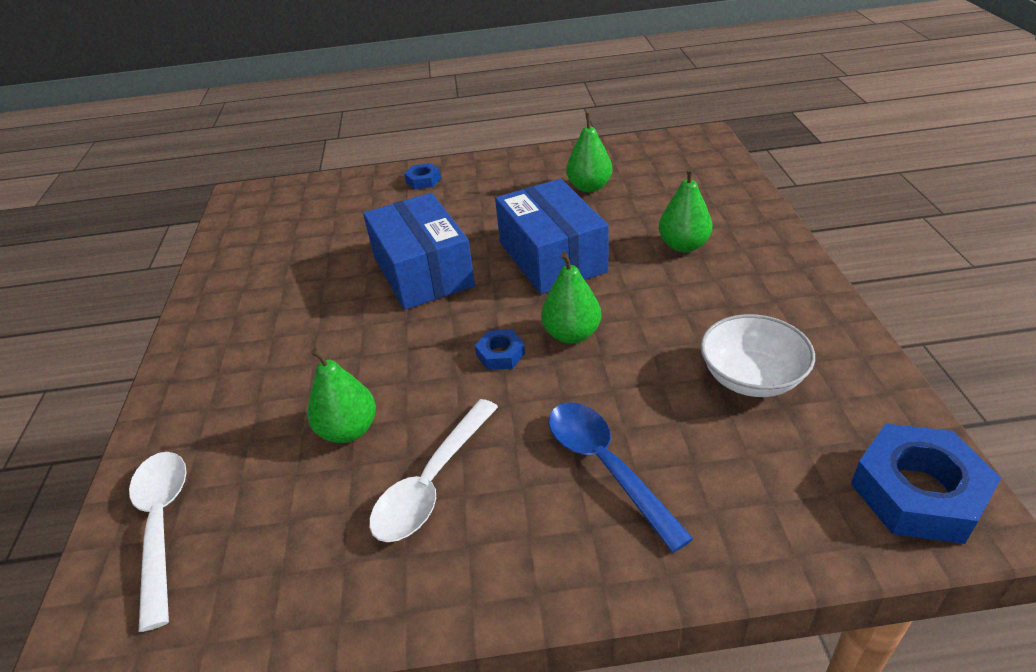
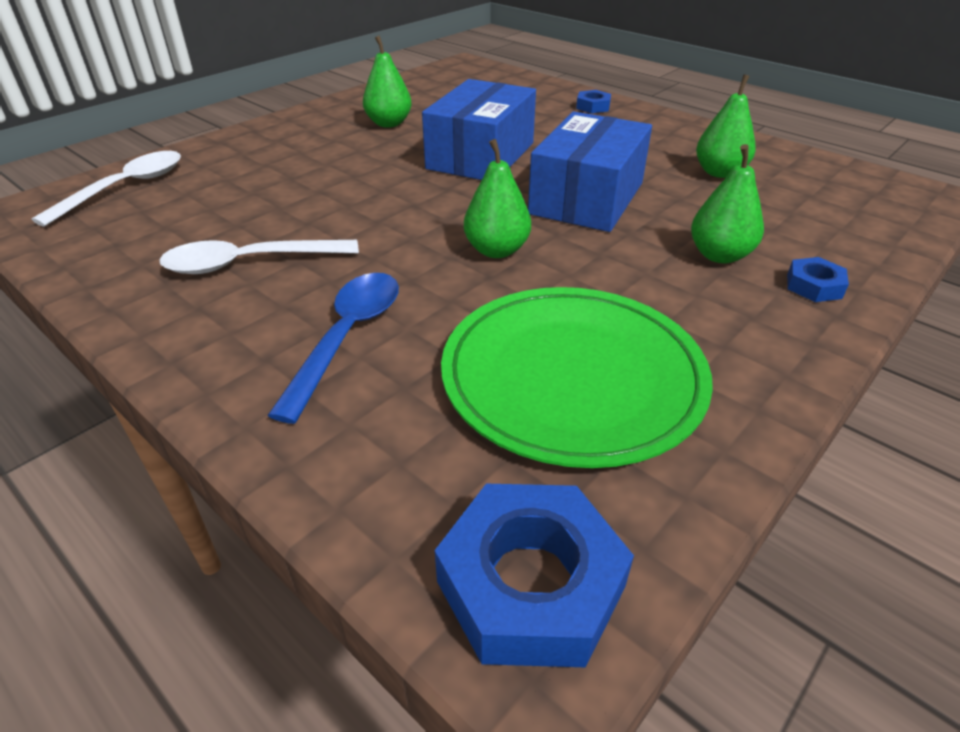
camera: 45 degrees right, 0 degrees up
(348, 430) = (271, 207): green pear -> green pear (389, 123)
(500, 354) = (426, 229): blue nut -> blue nut (814, 286)
(751, 377) = (572, 377): white bowl -> green plate

